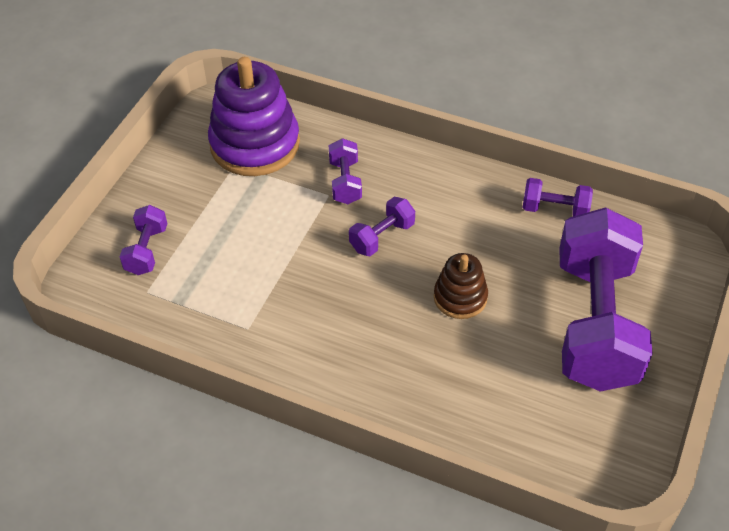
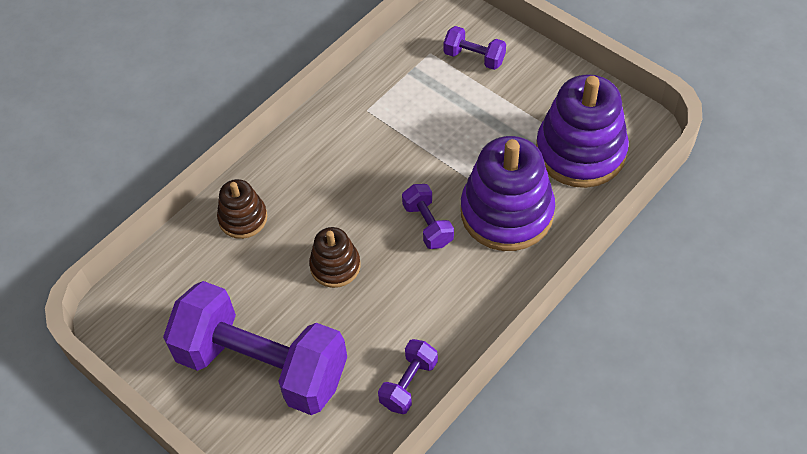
camera: 110 degrees right, 5 degrees up
(345, 182) = (507, 212): purple dumbbell -> purple stacking toy
(436, 400) = (243, 218): none -> brown stacking toy

